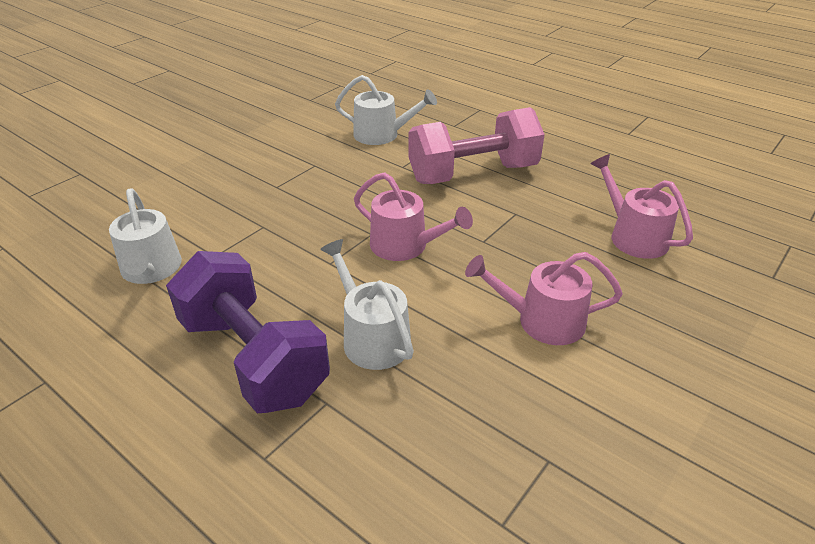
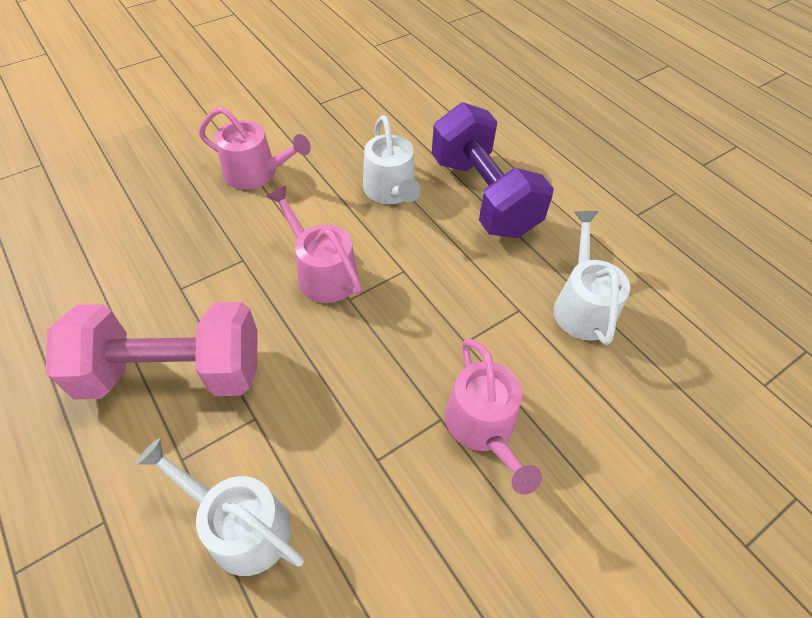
camera: 165 degrees left, 15 degrees up
(633, 236) = (99, 228): pink watering can -> pink watering can (483, 427)

